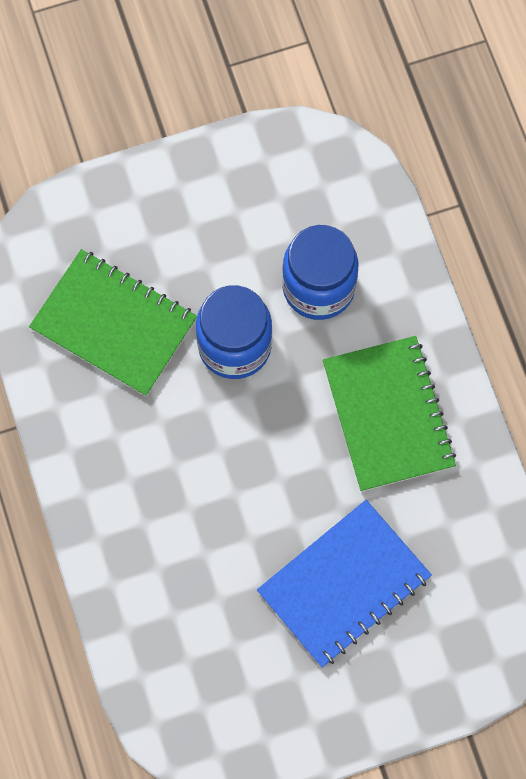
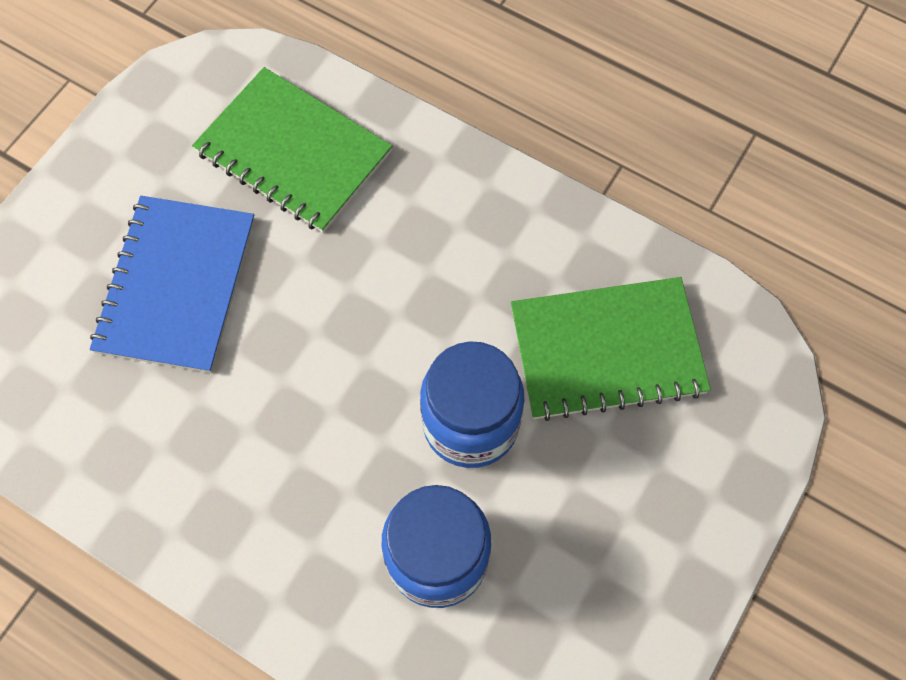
camera: 140 degrees right, 5 degrees down
(388, 415) = (254, 479): green notebook -> green notebook (293, 152)

